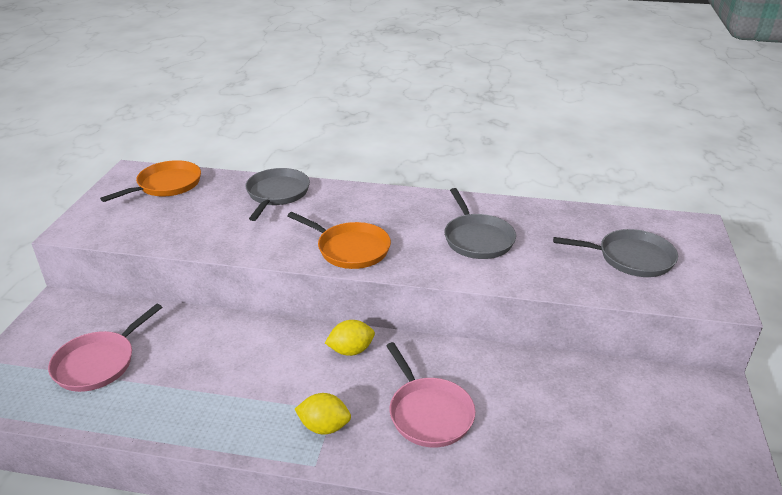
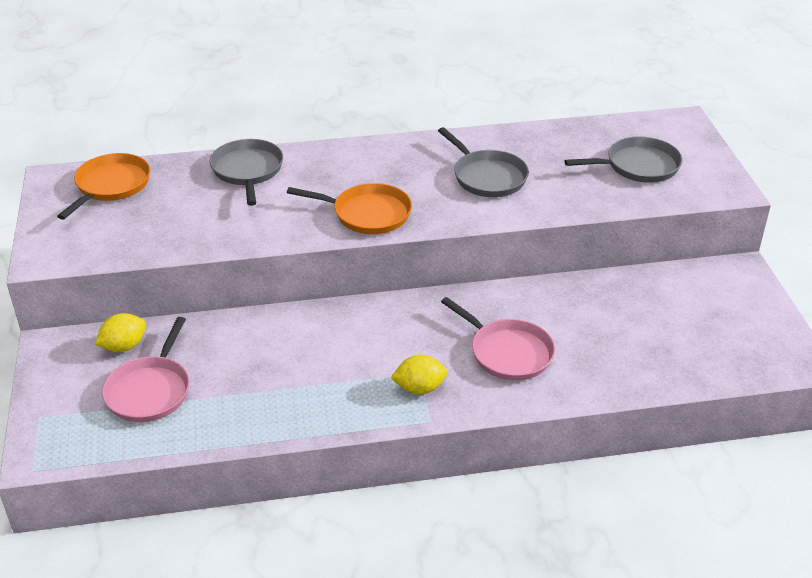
camera: 20 degrees left, 5 degrees up
(351, 350) = (402, 316): yellow lemon -> yellow lemon (124, 346)

